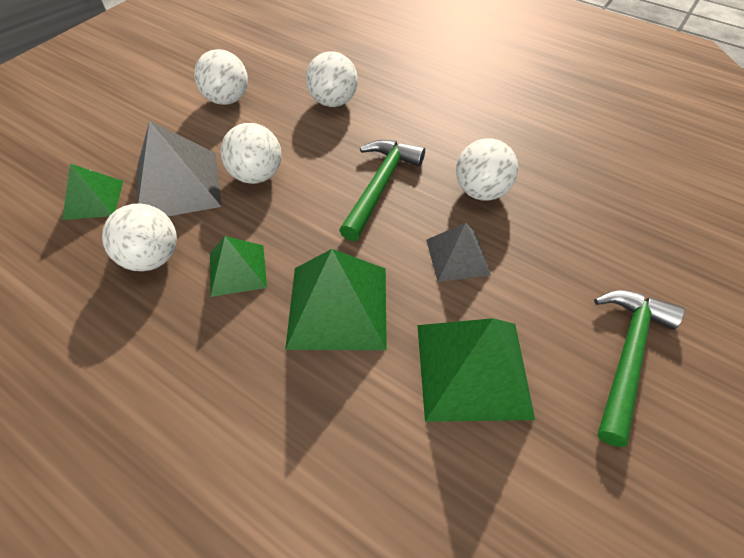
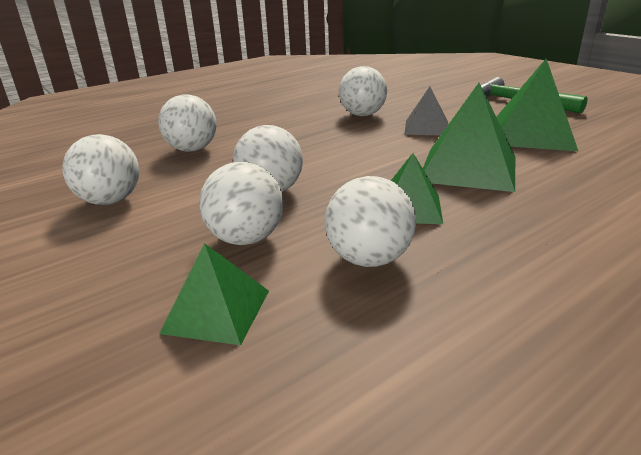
camera: 70 degrees left, 25 degrees down
(177, 185) = (246, 239): grey pyramid -> white ball
(380, 186) = (332, 142): green hammer -> none

